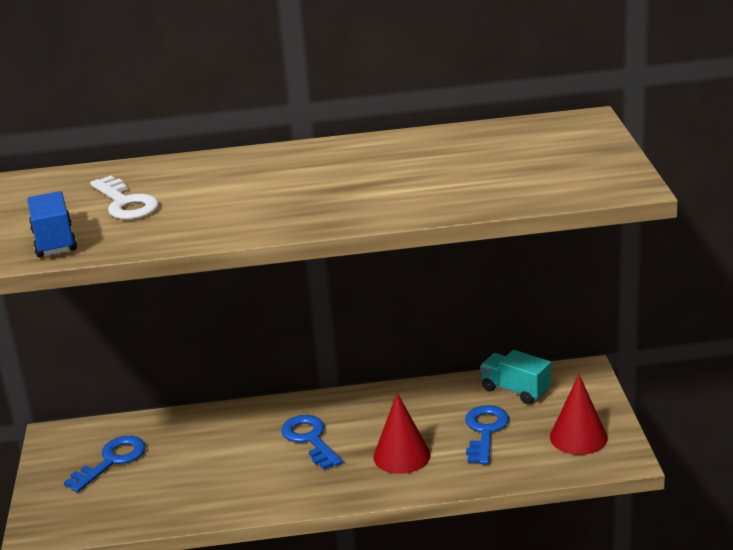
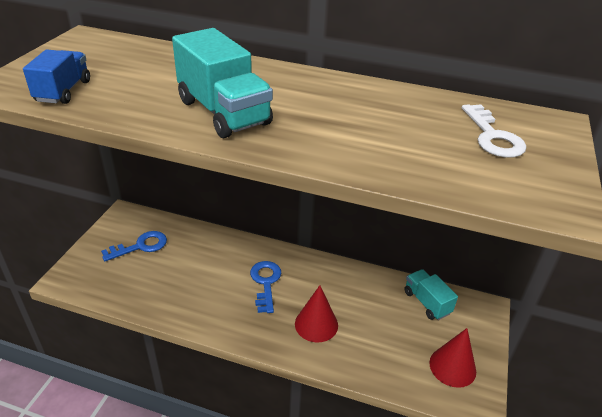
camera: 20 degrees right, 10 degrees up
(125, 203) = (142, 77): white key -> white key (492, 136)
(255, 207) = (224, 112): none -> turquoise truck
(485, 431) = (385, 329): blue key -> none

